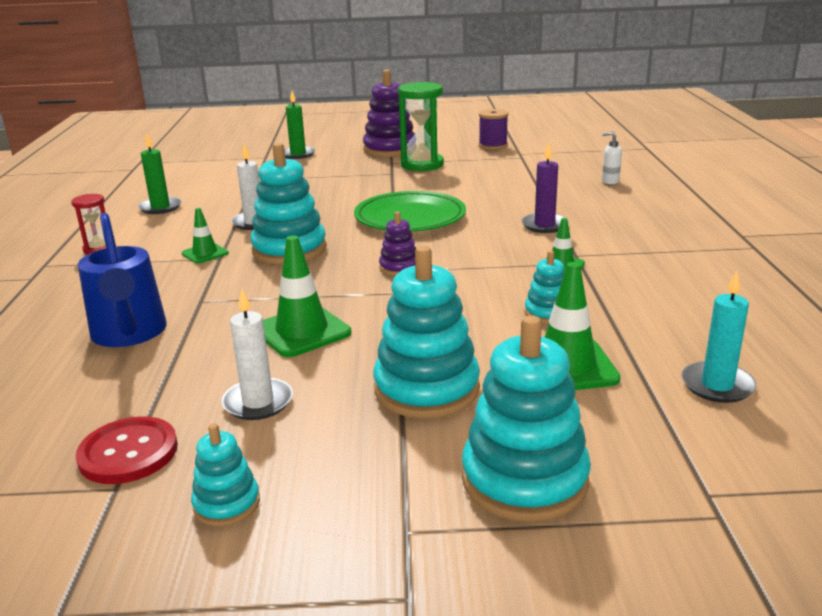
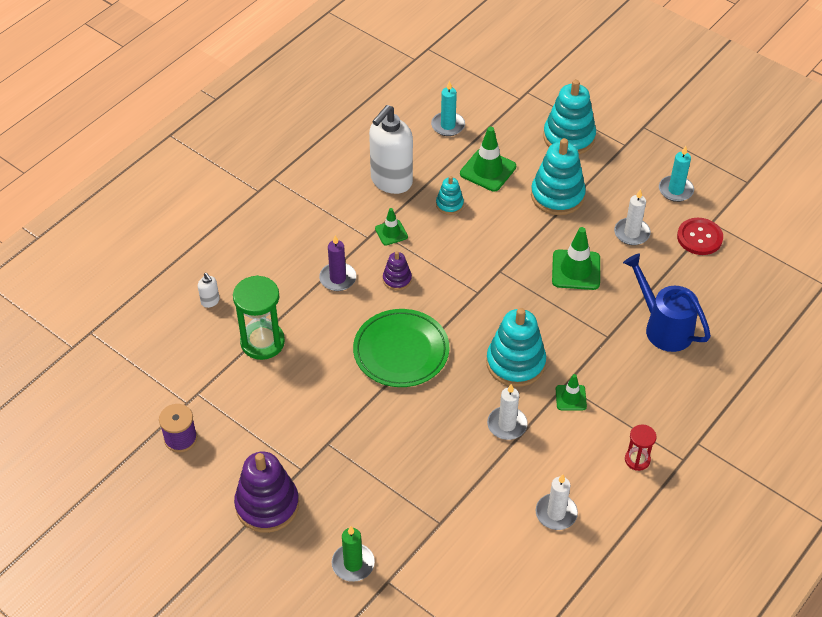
camera: 140 degrees left, 25 degrees up
(129, 335) = (663, 327): blue watering can -> blue watering can turned 60 degrees counterclockwise
(160, 207) = (556, 513): green candle -> white candle
(227, 504) = (675, 190): turquoise stacking toy -> turquoise candle
(399, 267) = (473, 294): purple stacking toy -> purple stacking toy (397, 279)
(422, 165) = (286, 442): green hourglass -> green hourglass (262, 342)
(649, 299) = (391, 181): none -> white soap dispenser

